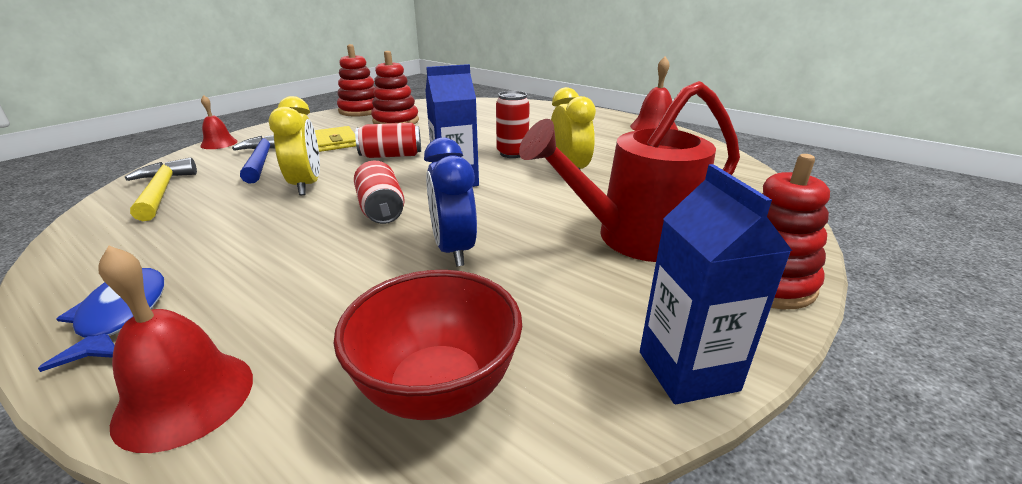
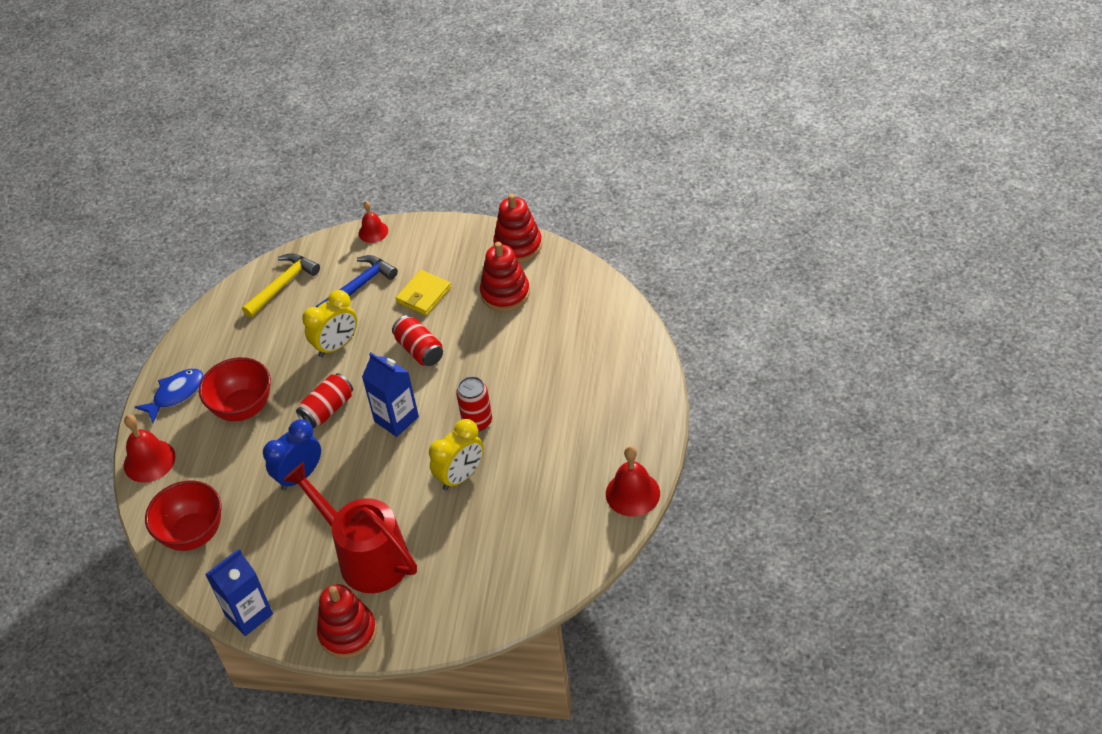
camera: 65 degrees right, 20 degrees up
(272, 262) = (243, 408): none -> red bowl

